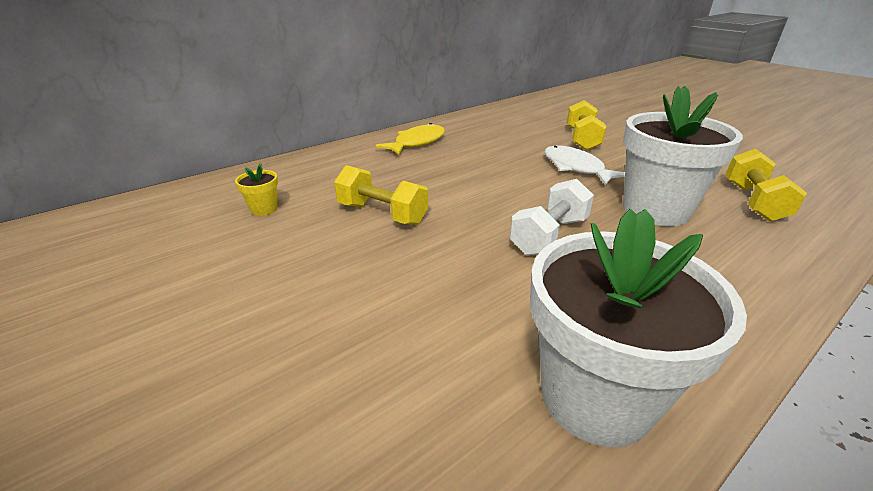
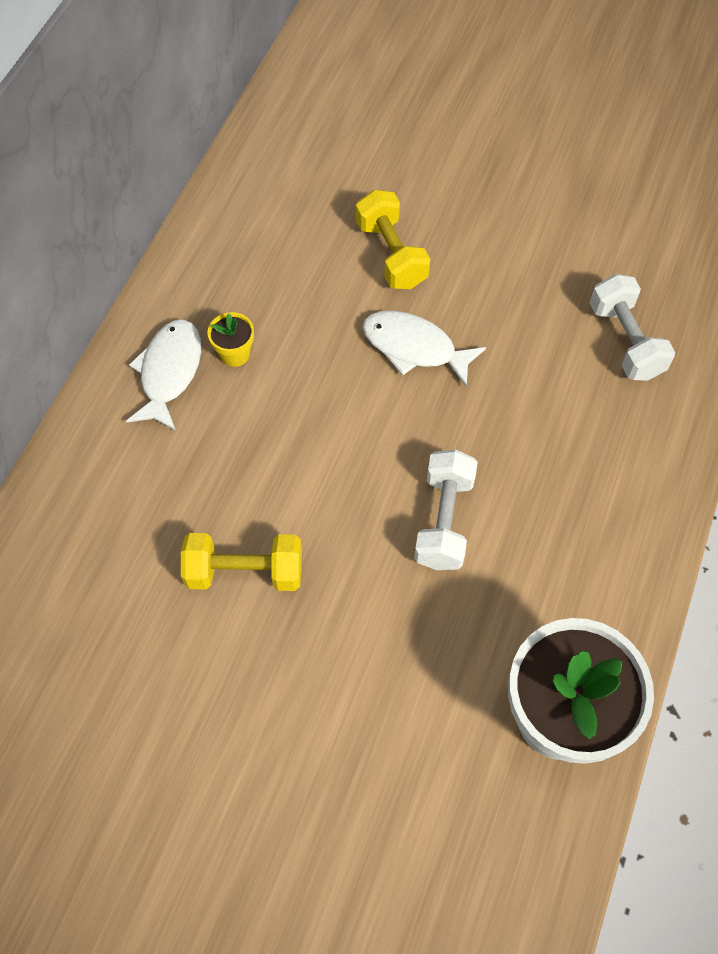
camera: 30 degrees left, 30 degrees up
(264, 209) = (97, 636): yellow flower pot -> yellow flower pot (235, 354)
(417, 142) = (169, 372): yellow fish -> white fish
(655, 210) = (532, 410): white flower pot -> none
(753, 202) = (625, 341): yellow dumbbell -> white dumbbell

